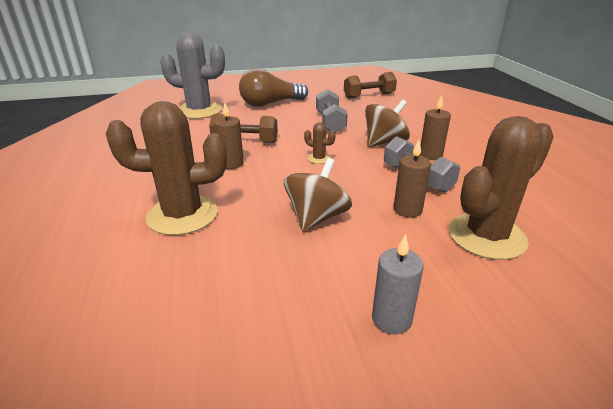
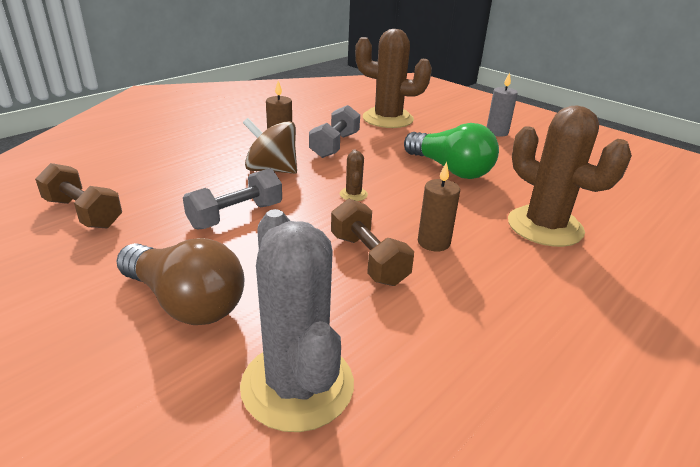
camera: 125 degrees left, 0 degrees up
(316, 217) = (450, 169): brown spinning top -> green light bulb
(407, 210) = (390, 142): brown candle -> none

